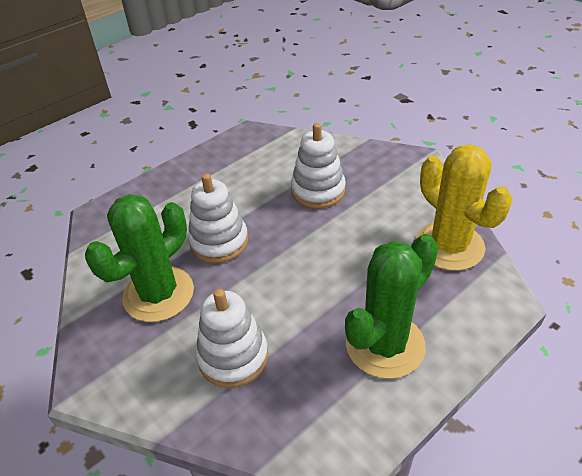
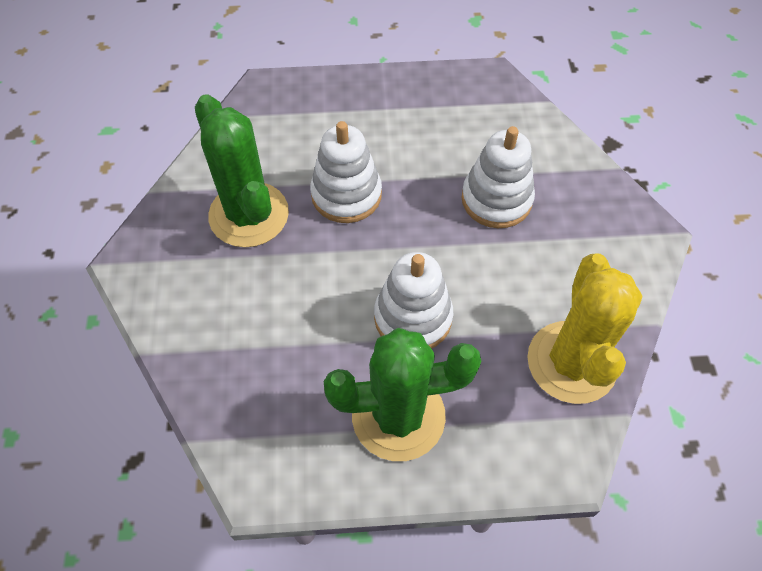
camera: 35 degrees right, 15 degrees up
(158, 294) = (249, 215): green cactus -> green cactus turned 75 degrees clockwise
(233, 357) = (258, 324): white stacking toy -> white stacking toy (413, 317)

